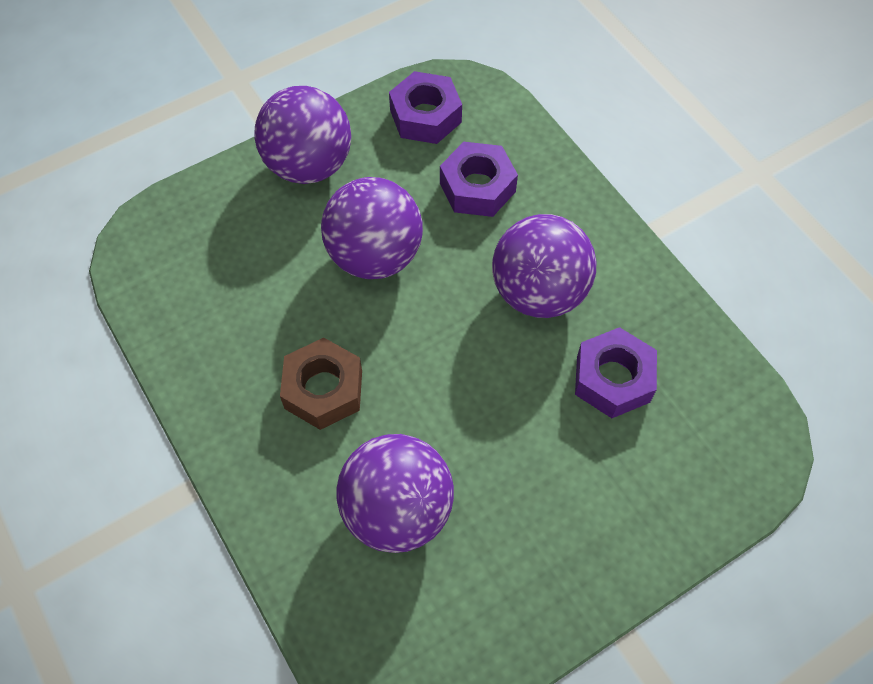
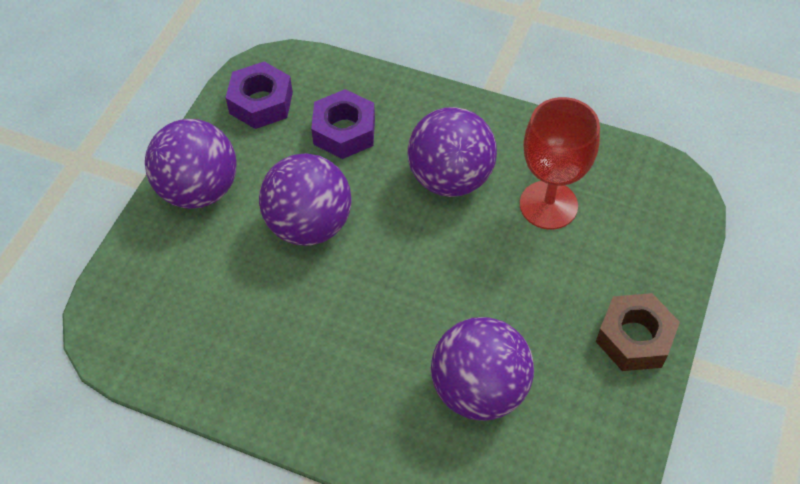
camera: 35 degrees left, 5 degrees down
(323, 390) = (353, 343): brown nut -> brown nut (634, 338)
(613, 379) = (548, 205): purple nut -> red goblet

